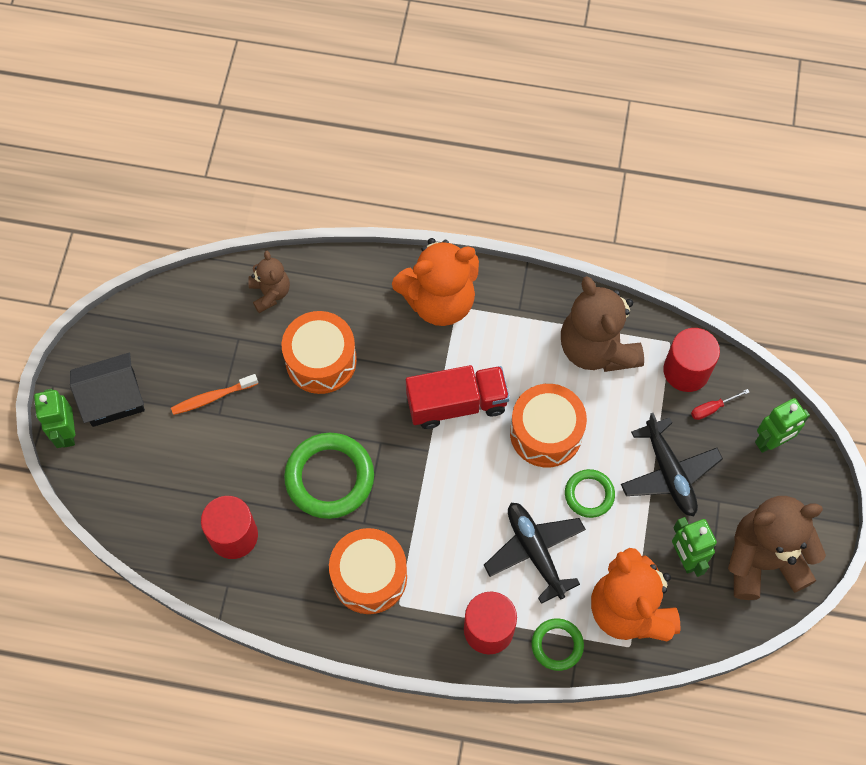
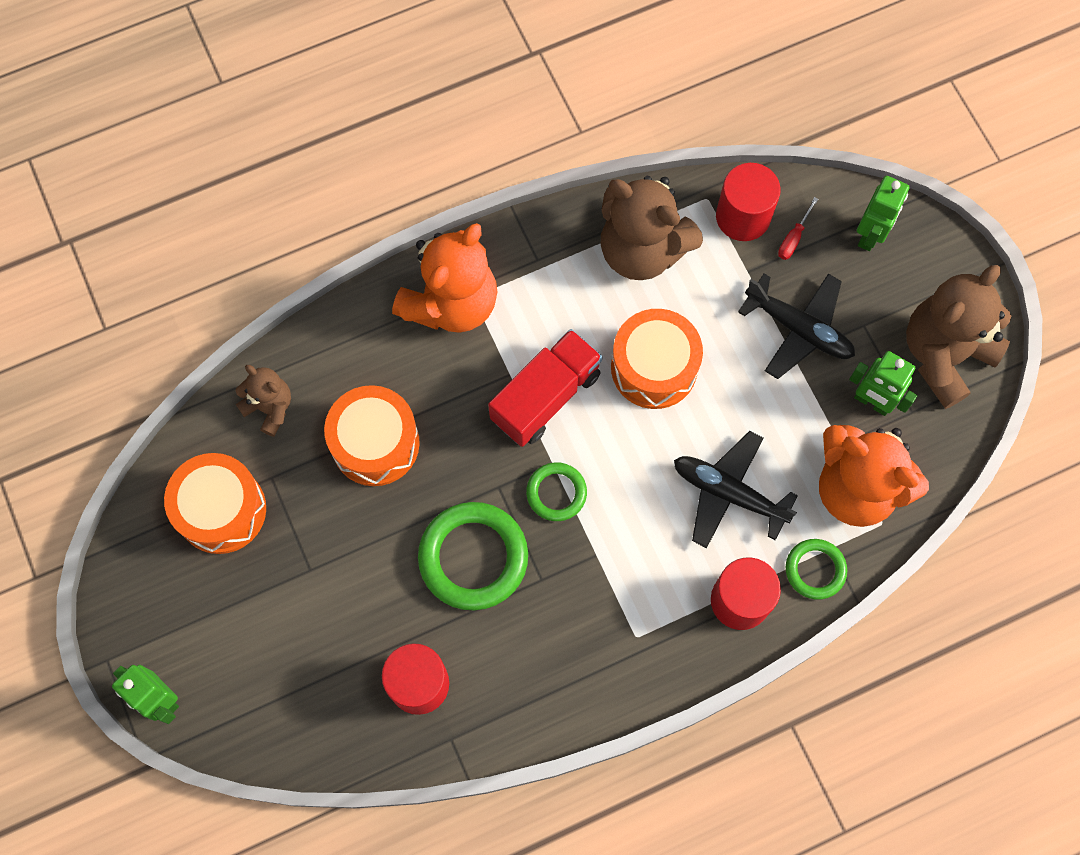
camera: 35 degrees left, 5 degrees up
(113, 398) = (183, 629): black house -> none
(212, 397) = (290, 557): orange toothbrush -> none
(369, 576) = (586, 630): orange drum -> orange drum (221, 510)
(589, 494) = (739, 401): green ring -> green ring (556, 493)

